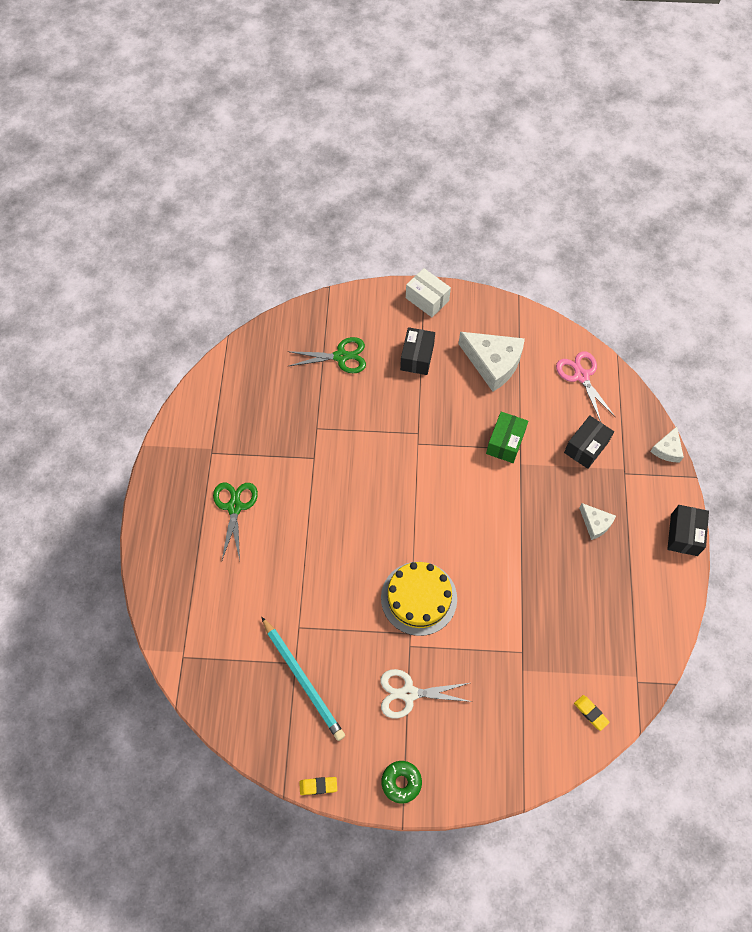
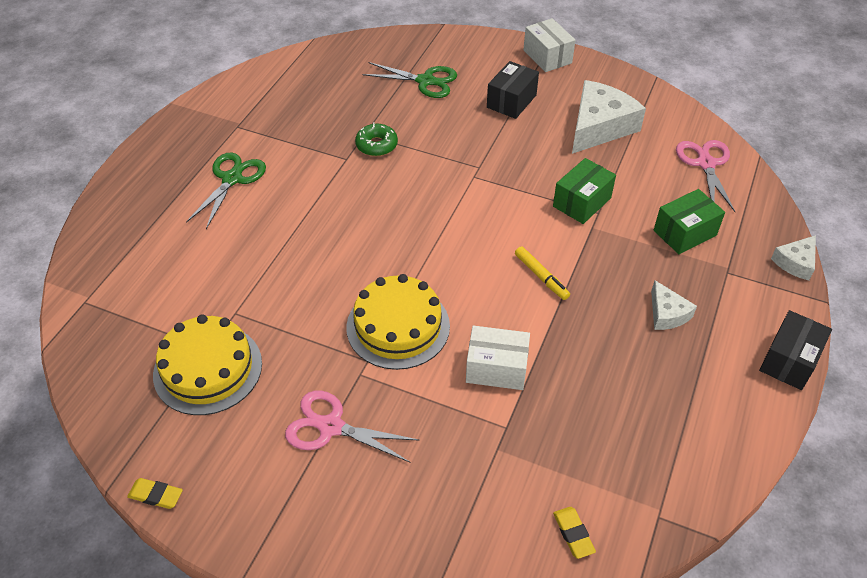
camera: 20 degrees right, 15 degrees down
(303, 679) = (208, 369): turquoise pencil -> yellow cake
(401, 782) = (265, 529): green donut -> green donut (376, 145)
(408, 693) = (331, 427): white scissors -> pink scissors
(493, 363) = (599, 127): white cheese -> white cheese turned 105 degrees counterclockwise
(499, 608) = (496, 368): none -> white box
(500, 521) = (541, 277): none -> yellow marker
(586, 447) = (685, 233): black box -> green box

